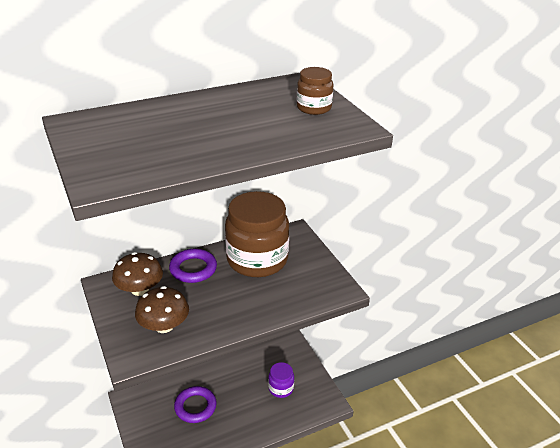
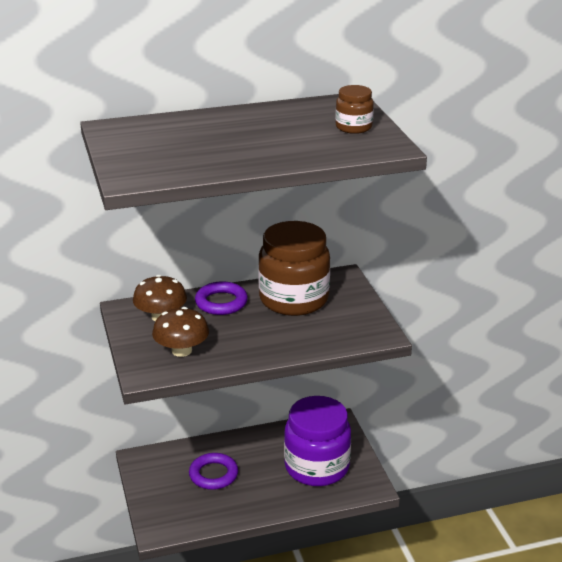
camera: 10 degrees right, 5 degrees down
(281, 388) = (317, 467): purple jar -> purple jar, size x2.13

